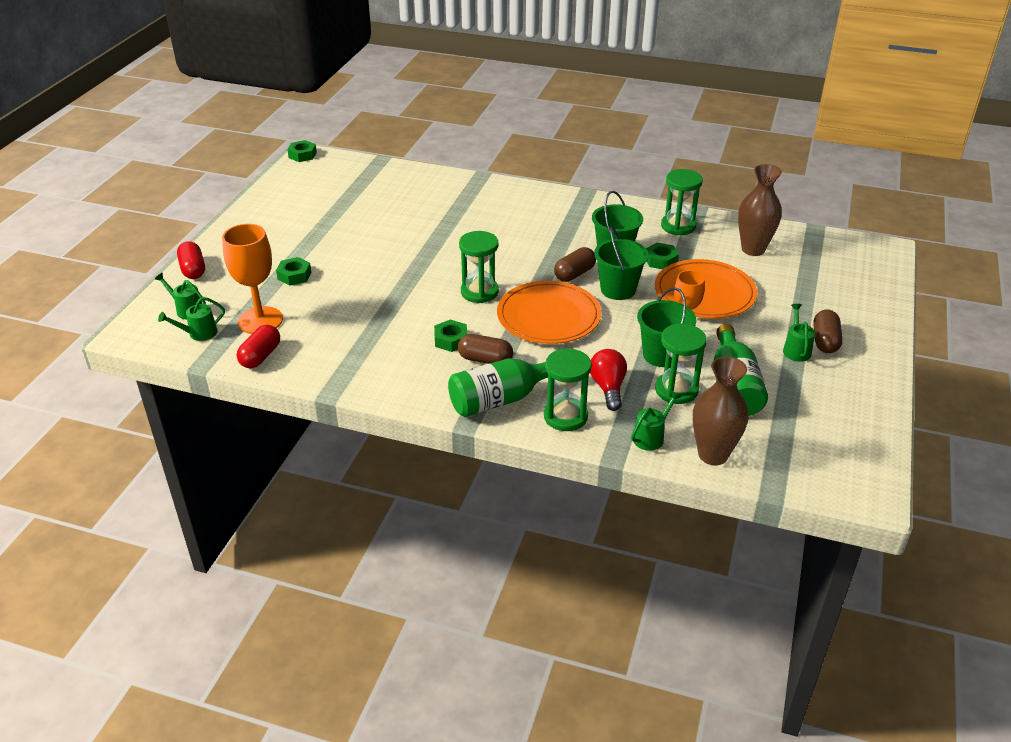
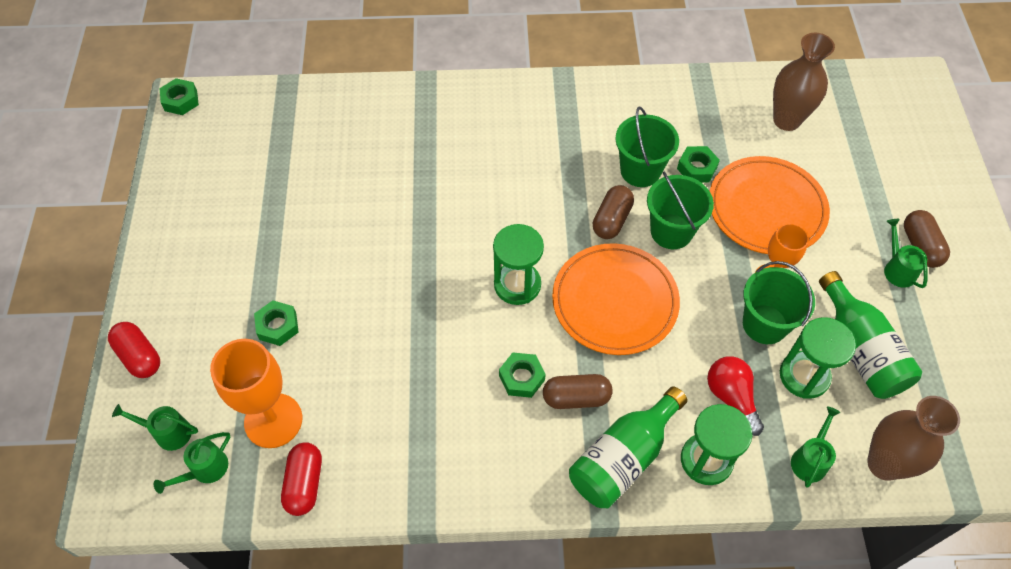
camera: 20 degrees left, 20 degrees up
(678, 226) = (690, 105): green hourglass -> none

